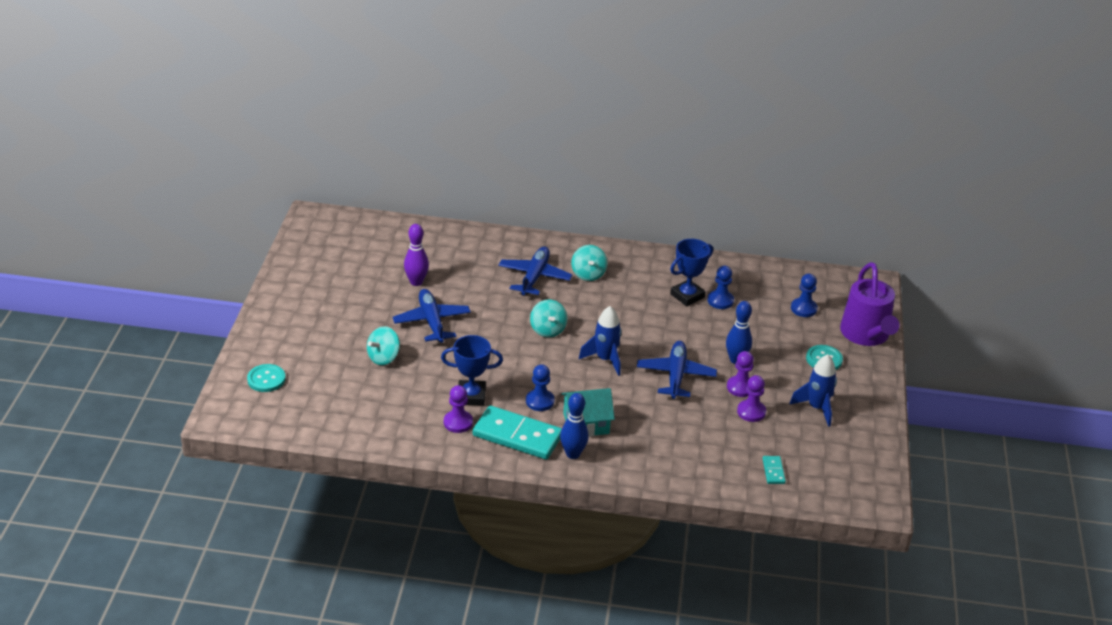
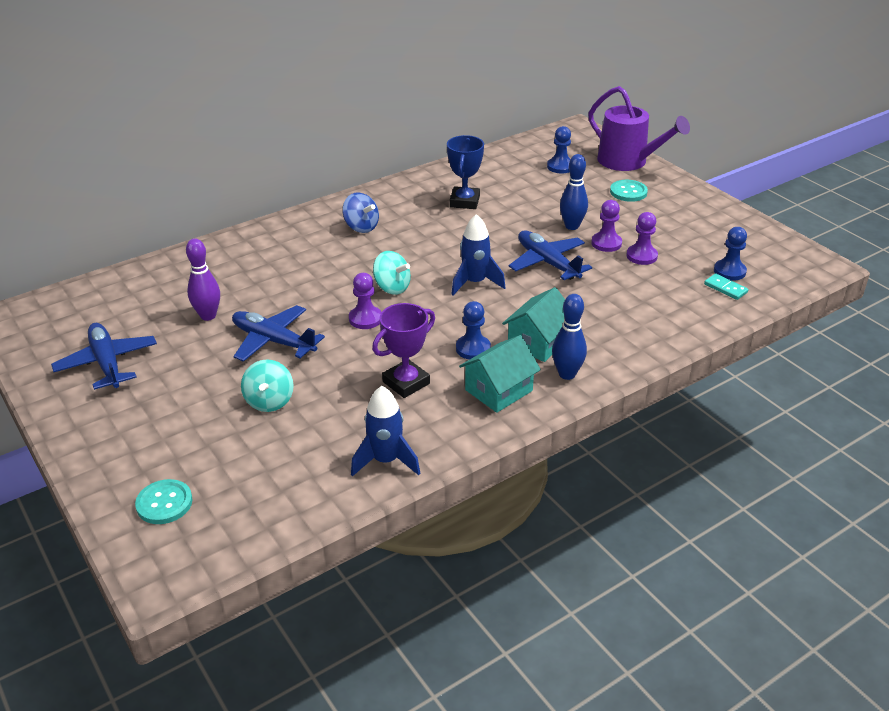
camera: 40 degrees left, 0 degrees up
(458, 422) = (428, 414): purple pawn -> purple pawn (365, 319)
(471, 396) = (406, 383): blue trophy -> purple trophy
(517, 436) = (498, 390): turquoise domino -> turquoise house
(534, 277) = (317, 253): blue plane -> blue plane (107, 363)
(588, 274) = (361, 227): turquoise spinning top -> blue spinning top
(720, 301) = (494, 192): blue pawn -> blue pawn (729, 271)
(817, 408) = (678, 227): blue rocket -> blue rocket (386, 461)

